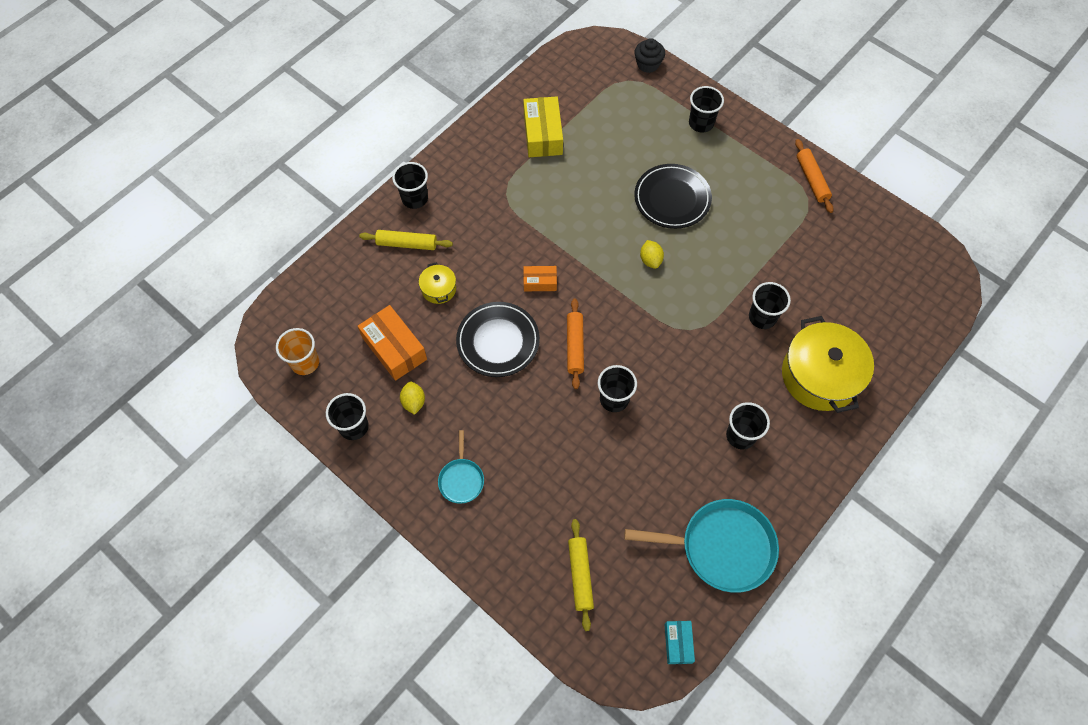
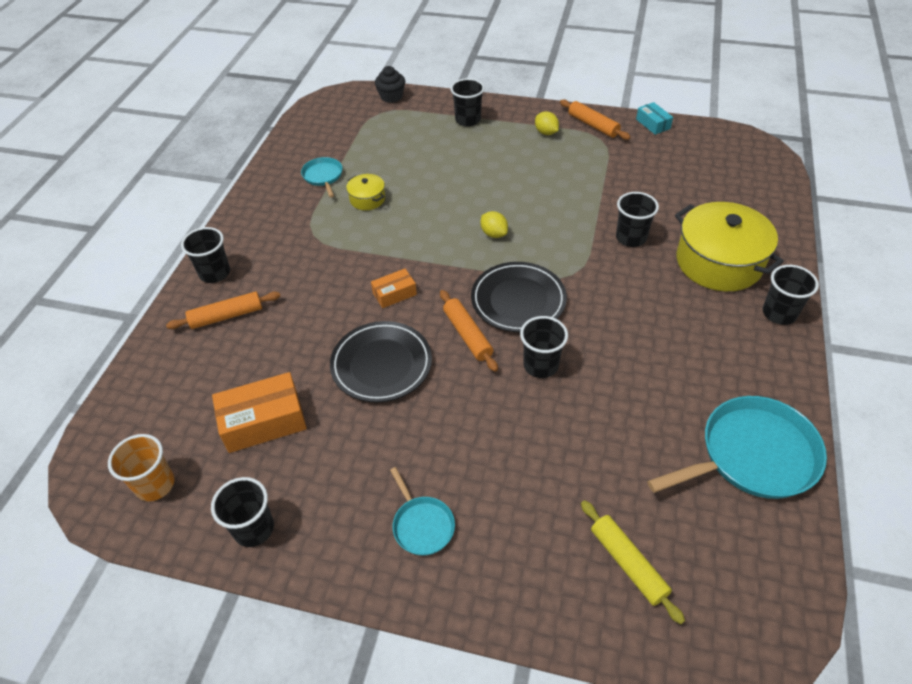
camera: 25 degrees left, 15 degrees down
(394, 348) = (263, 421): orange box -> orange box turned 45 degrees counterclockwise
(407, 244) = (226, 316): yellow rolling pin -> orange rolling pin
(413, 402) = (317, 467): yellow lemon -> yellow lemon (546, 132)
(439, 289) = (286, 343): yellow pot -> yellow pot (367, 199)
(543, 134) = (323, 176): yellow box -> turquoise pan
(672, 199) = (480, 181): black plate -> black plate (518, 300)
(678, 643) = (787, 582): turquoise box -> turquoise box (653, 124)
(740, 436) = (688, 343): black cup -> black cup (779, 313)

